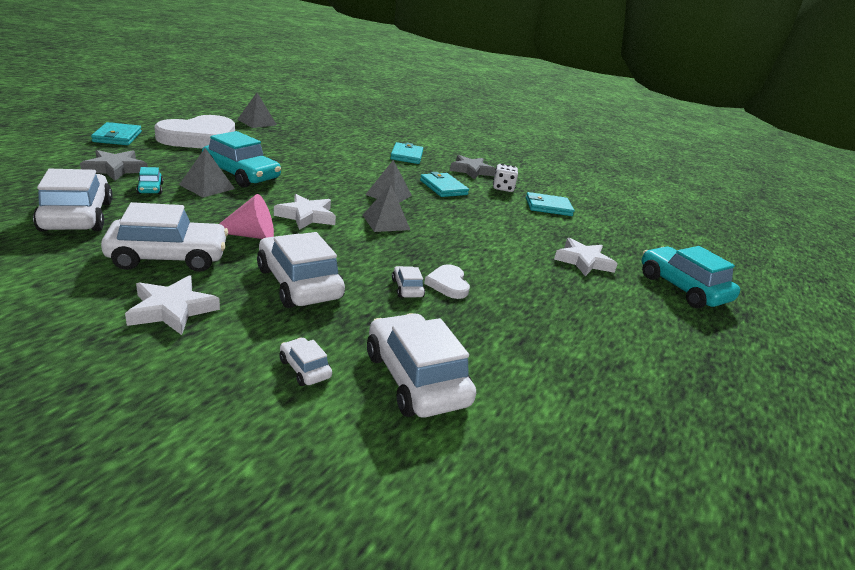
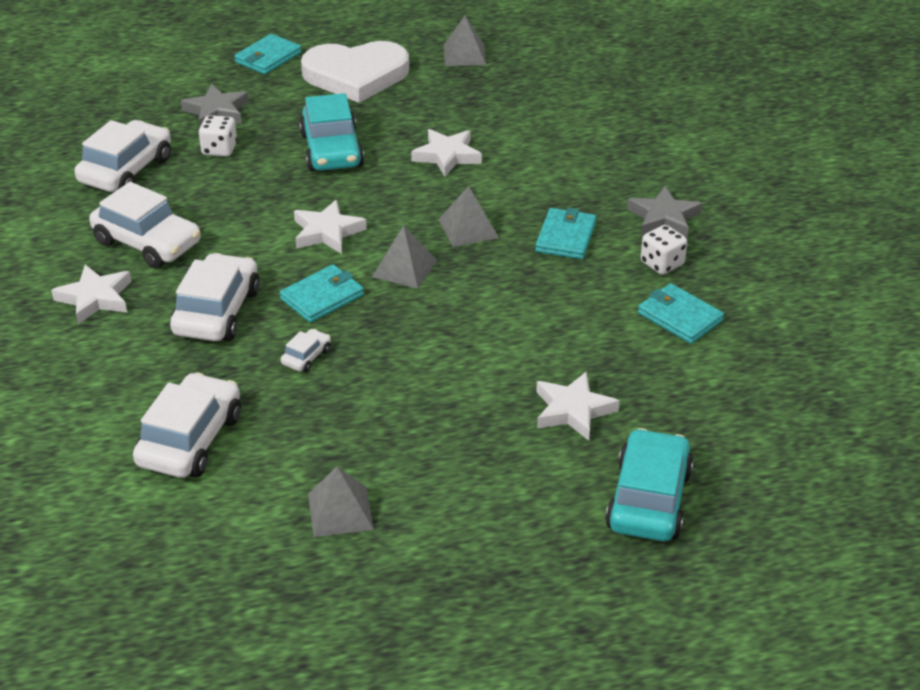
camera: 50 degrees right, 10 degrees up
(150, 189) = (219, 149): turquoise car -> white dice
(207, 186) = (276, 160): grey pyramid -> grey pyramid (340, 511)
(250, 235) = (242, 240): pink cone -> none
(305, 368) = (124, 391): white car -> none
(321, 165) = (447, 156): none -> white star
(406, 155) = (600, 164): turquoise wallet -> turquoise wallet (322, 297)
(448, 284) = (355, 369): white heart -> none

